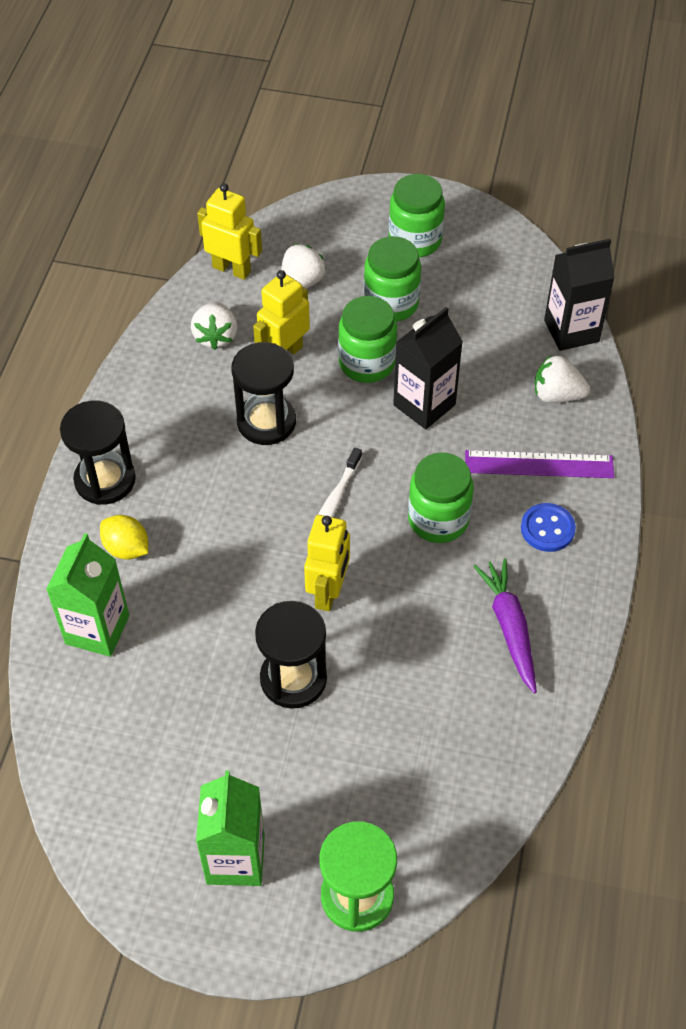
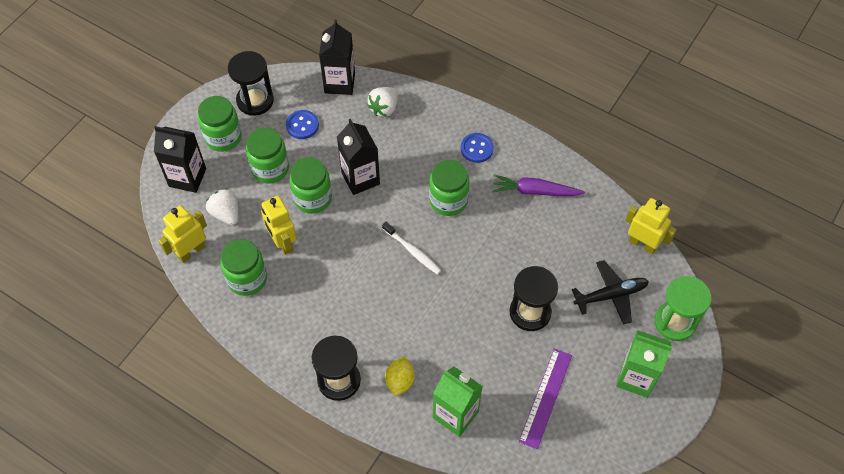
camera: 70 degrees left, 5 degrees up
(126, 548) = (400, 381): yellow lemon -> yellow lemon turned 45 degrees counterclockwise
(216, 336) = (247, 279): white strawberry -> green jar
(266, 422) = (334, 270): black hourglass -> black hourglass (255, 100)
(328, 592) = (477, 275): yellow robot -> yellow robot (642, 244)
(336, 228) = (187, 177): none -> black carton
(367, 785) = (610, 295): none -> black plane
(477, 314) = (302, 125): none -> blue button
(539, 464) = (430, 136): purple ruler -> purple ruler (545, 397)

